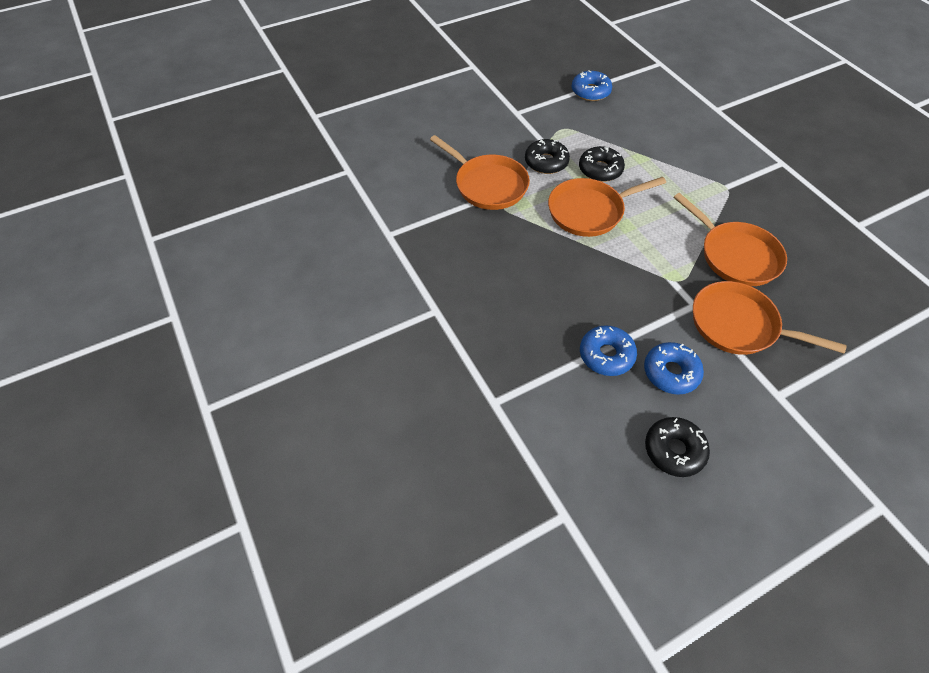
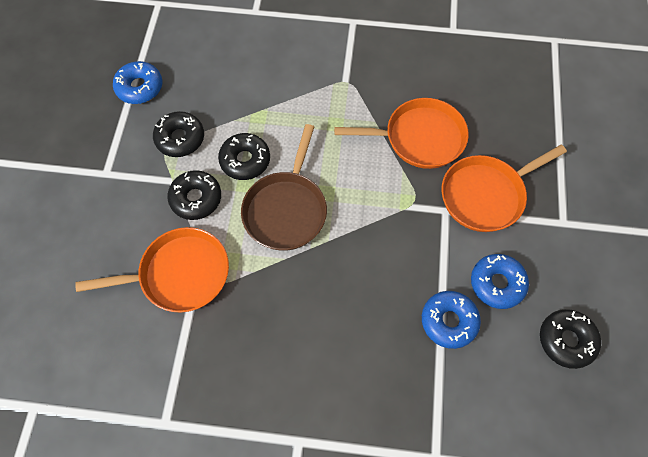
camera: 55 degrees left, 10 degrees up
(578, 130) = (180, 138): none -> black donut
(589, 211) = (286, 209): orange pan -> brown pan

